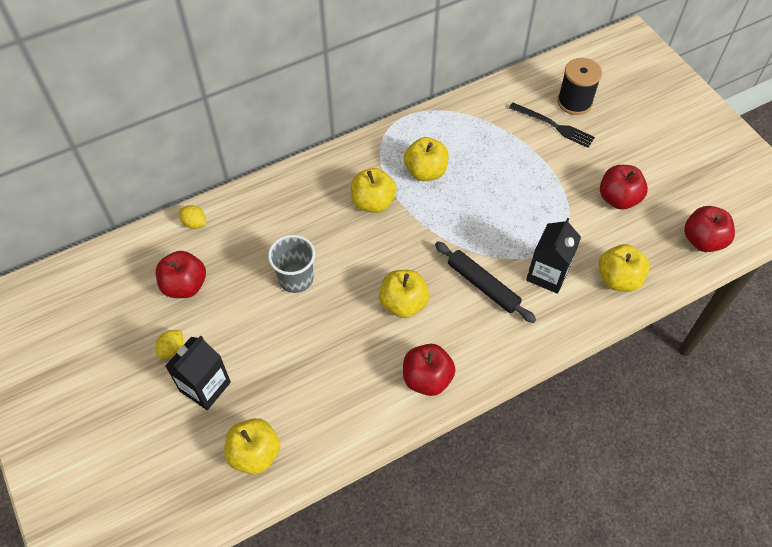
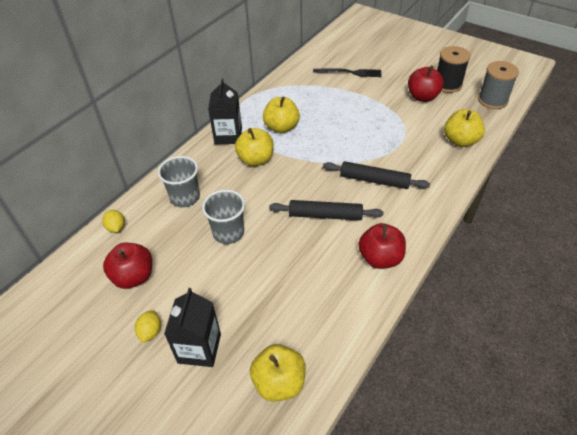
camera: 25 degrees left, 10 degrees down
(194, 223) = (116, 228): yellow lemon -> yellow lemon turned 60 degrees clockwise
(276, 217) = (185, 197): none -> grey cup
(403, 303) = (325, 215): yellow apple -> black rolling pin
(547, 274) = (413, 156): black carton -> black carton (228, 135)
(574, 102) = (353, 56): black spool -> black spool (447, 84)
(702, 240) = (492, 100): red apple -> grey spool

